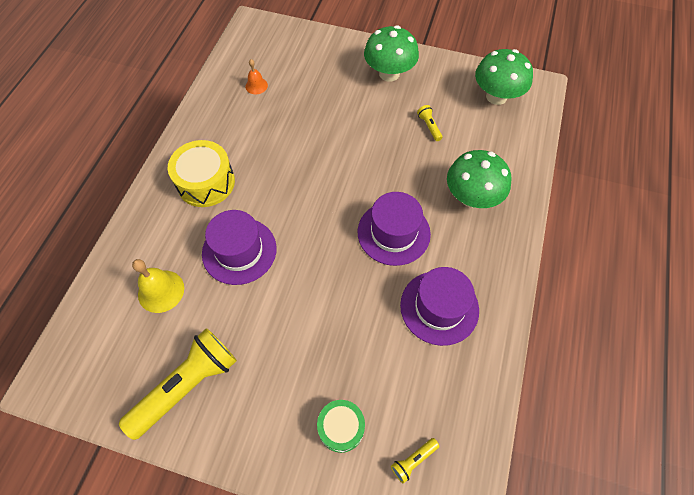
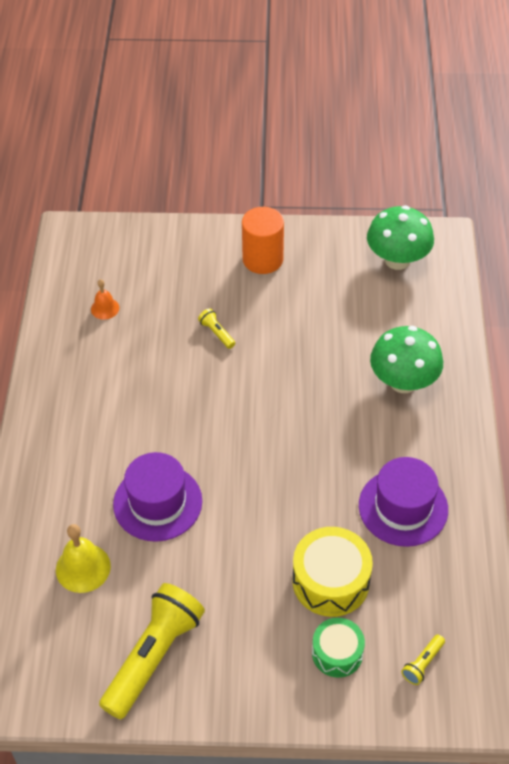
camera: 15 degrees left, 10 degrees down
(206, 182) = (87, 436): yellow drum -> yellow drum (330, 581)
(389, 74) = (262, 259): green mushroom -> orange cylinder
(393, 233) = (328, 441): purple hat -> none
(429, 126) = (330, 312): yellow flashlight -> yellow flashlight (217, 333)

